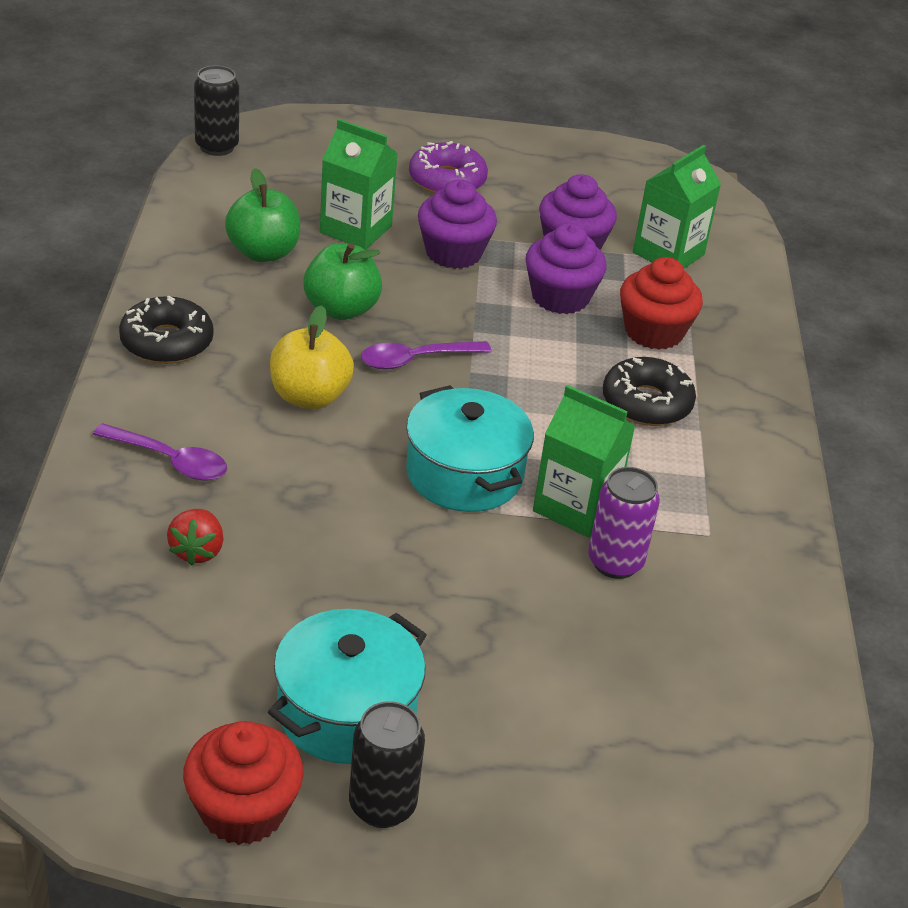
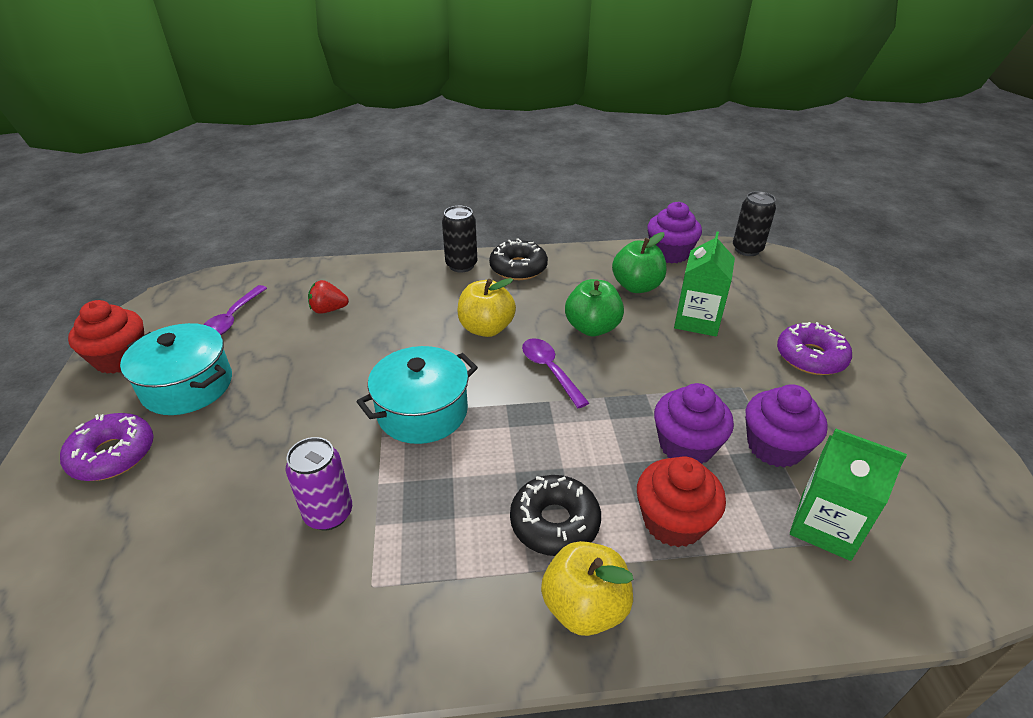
camera: 85 degrees right, 0 degrees up
(170, 460) = (407, 288): purple spoon -> purple spoon (232, 319)
(382, 805) = (105, 411): black can -> black can (461, 265)
(453, 253) = (705, 373): purple cupcake -> purple cupcake (670, 253)
(481, 779) = (113, 455): none -> purple donut
(575, 507) = (395, 481): green carton -> none
(739, 404) = (584, 607): none -> yellow apple

